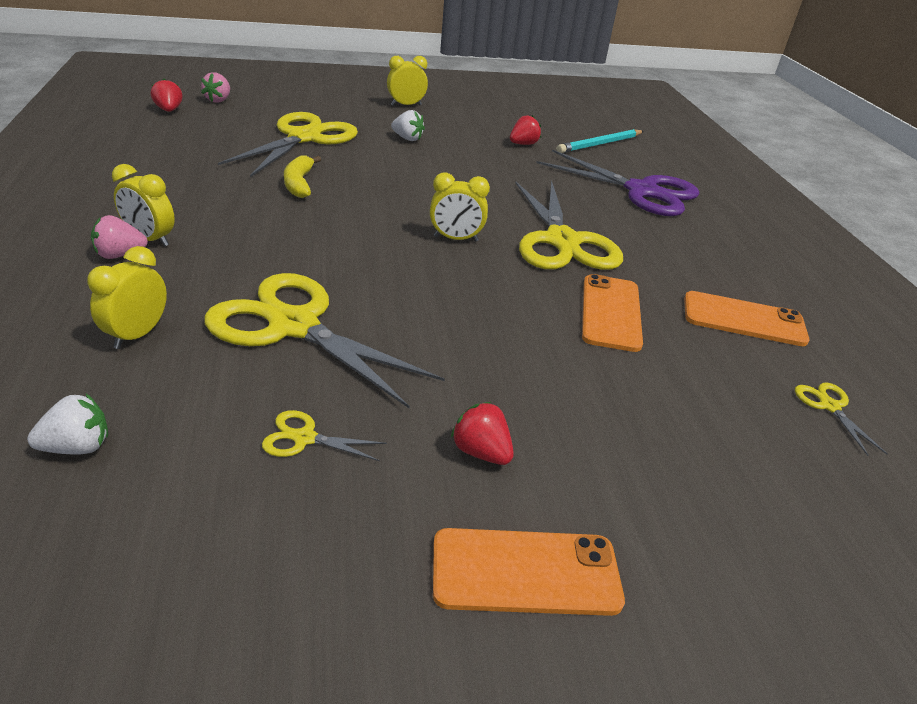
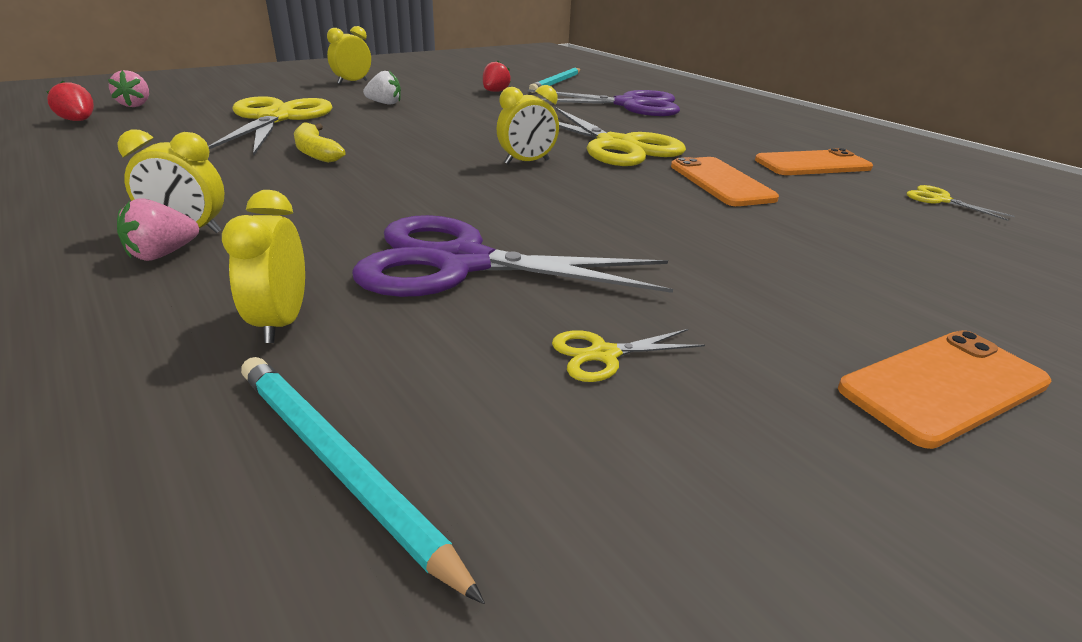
camera: 25 degrees left, 5 degrees down
(78, 447) = (340, 467): white strawberry -> turquoise pencil
(294, 326) = (462, 263): yellow scissors -> purple scissors
(481, 452) = (772, 307): red strawberry -> none

